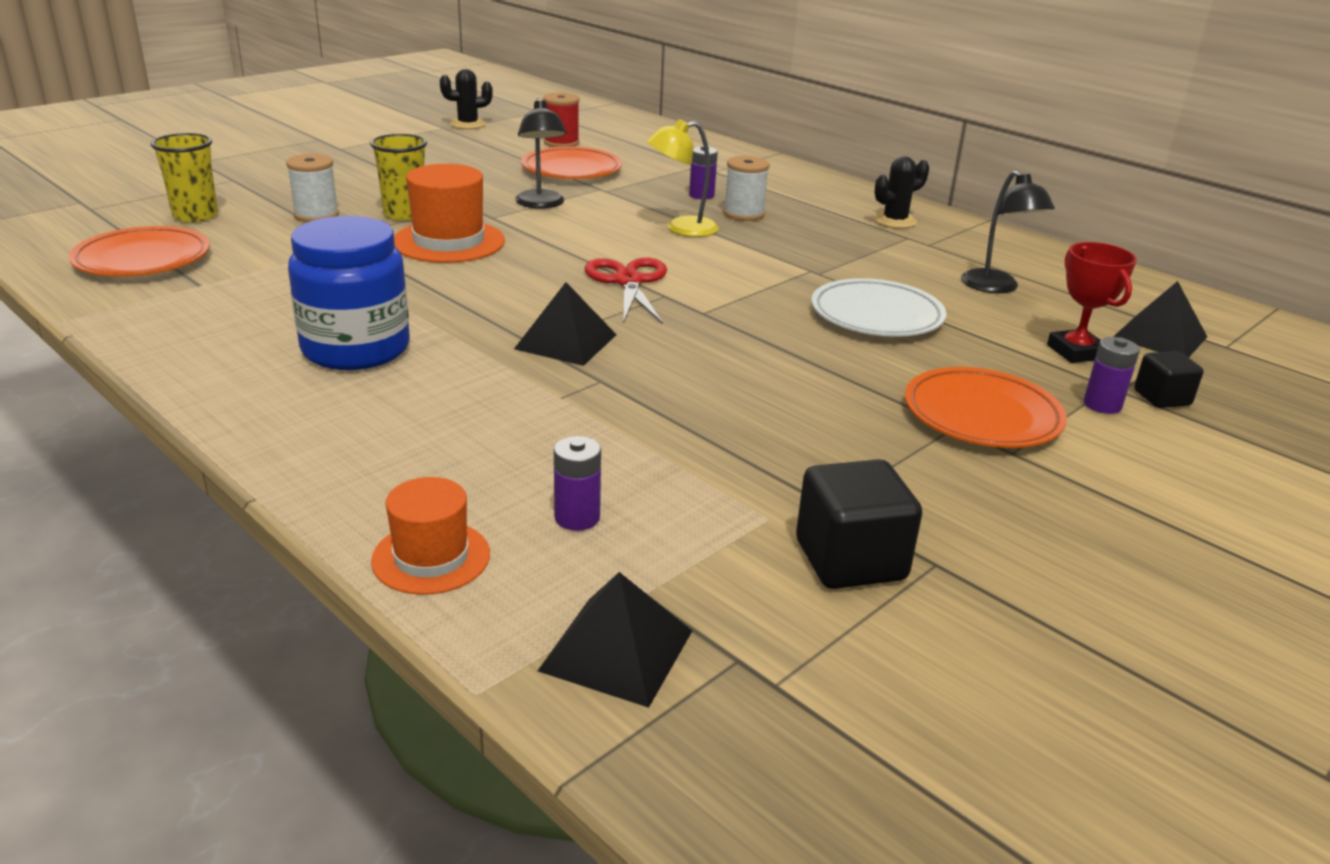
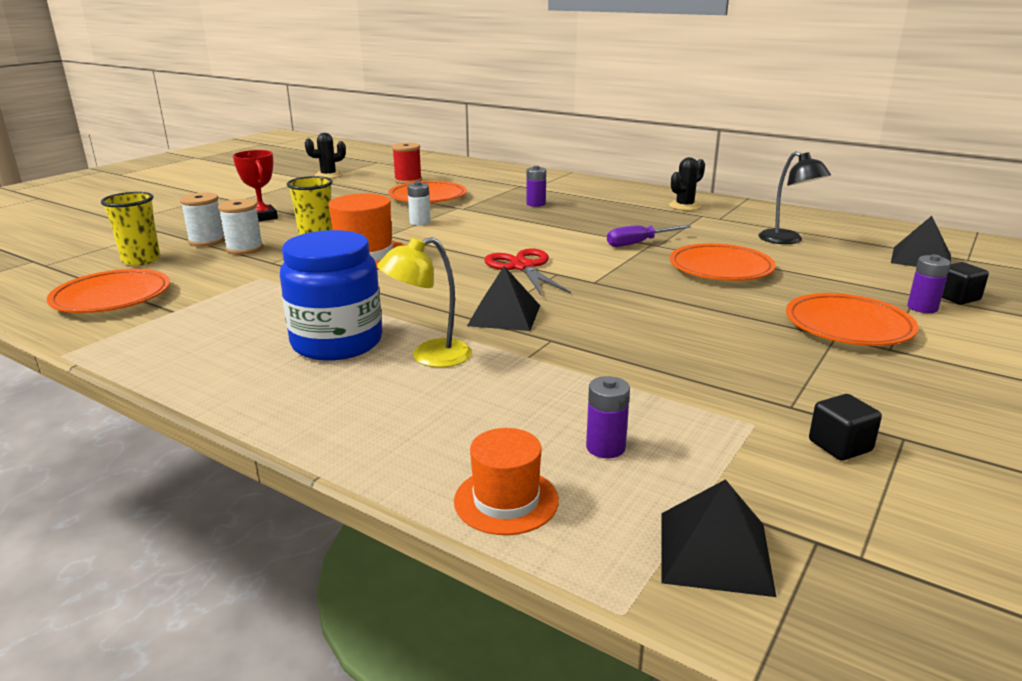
camera: 10 degrees left, 5 degrees down
(541, 204) = (420, 222): black lamp -> white battery
(681, 228) = (537, 227): yellow lamp -> yellow lamp (429, 357)
(743, 214) = (575, 213): white spool -> white spool (207, 241)
(796, 267) = (639, 243): none -> purple screwdriver
(850, 560) = (840, 446): black cube -> black cube, size x0.61
(876, 316) = (720, 268): white plate -> orange plate
(1076, 352) = (875, 275): red trophy -> red trophy (262, 217)

